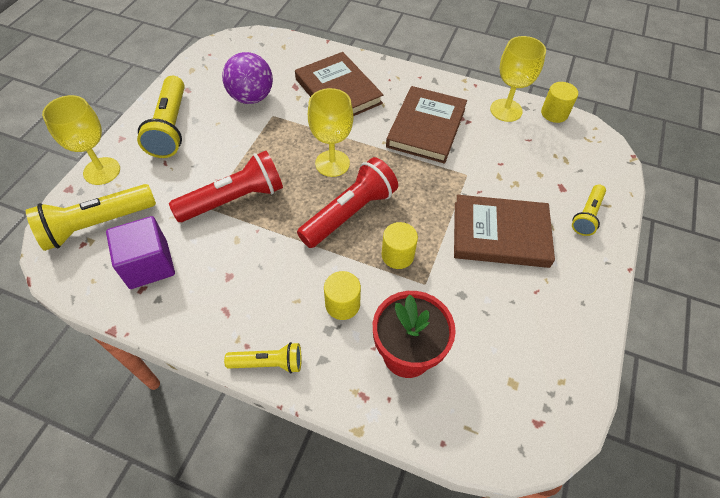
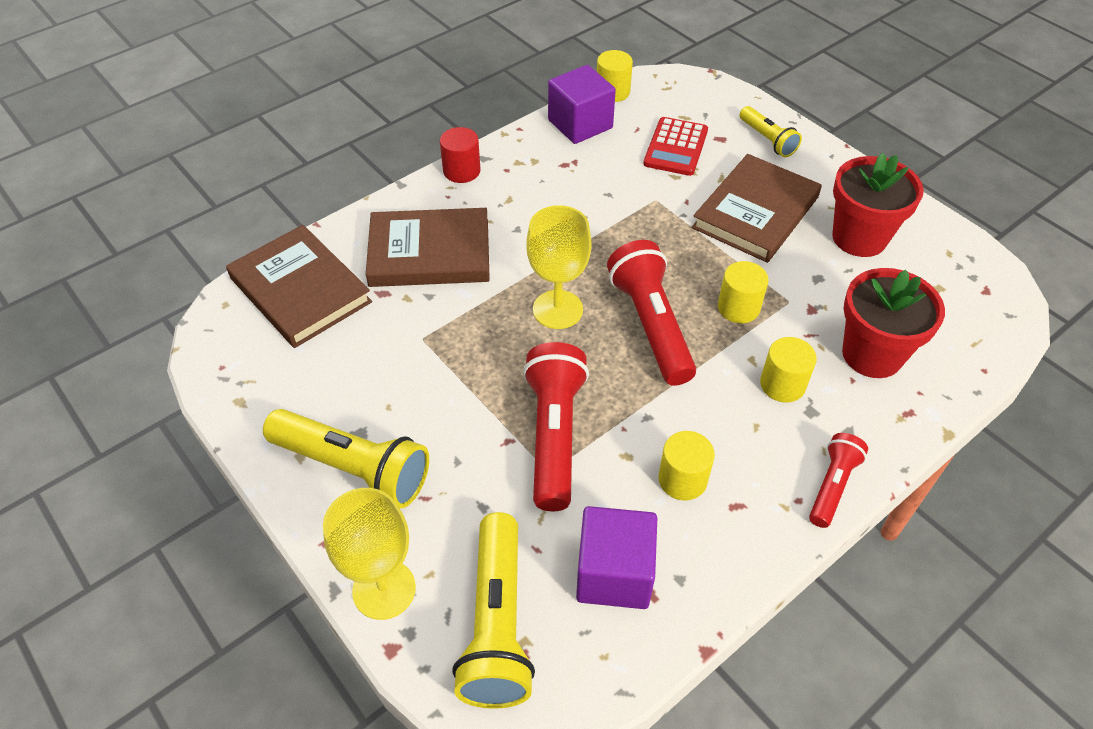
camera: 60 degrees left, 5 degrees down
(232, 274) = (682, 479): none -> yellow cylinder
(251, 97) = (366, 349): purple ball -> none
(268, 363) = (832, 486): yellow flashlight -> red flashlight
(415, 76) = (461, 171): none -> red cylinder
(426, 127) = (559, 200): brown book -> brown book (300, 290)
(506, 110) = (580, 124): yellow goblet -> purple cube
(527, 309) = (859, 237): none -> red flower pot
(529, 166) = (675, 147): none -> red calculator

